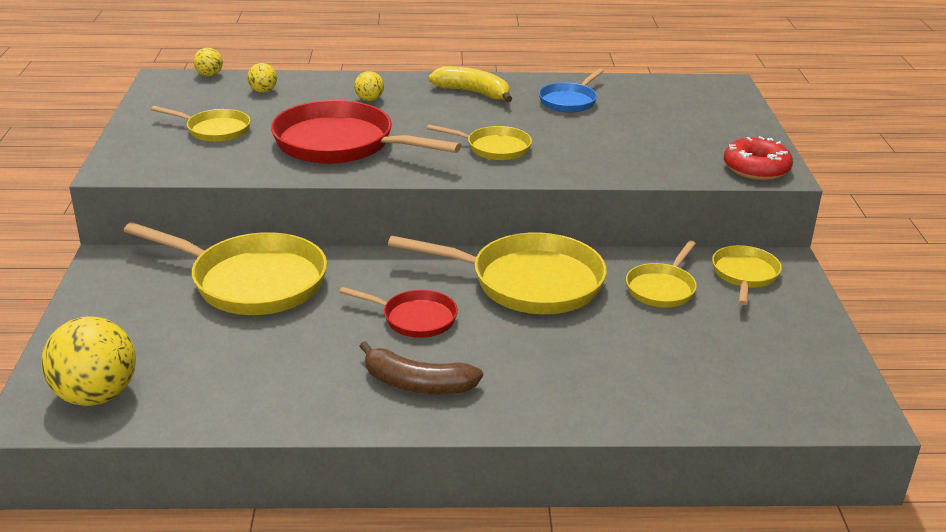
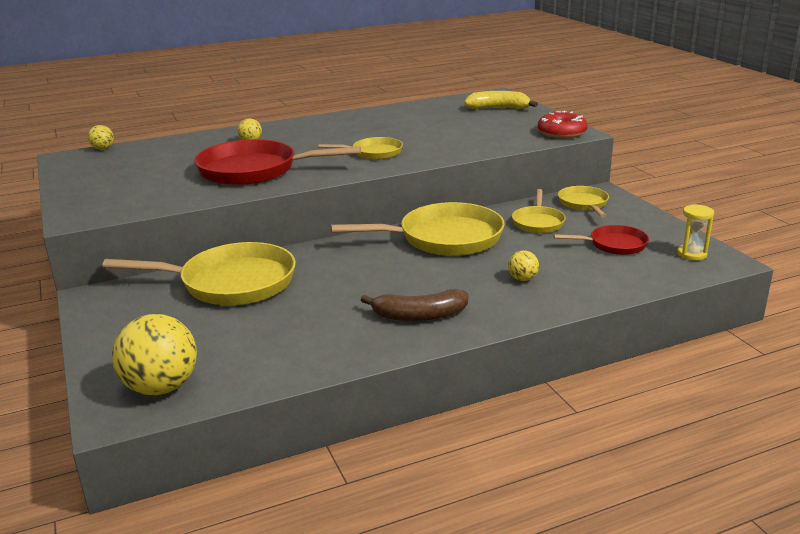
camera: 20 degrees left, 5 degrees down
(215, 130) = (141, 180): yellow pan -> none
(263, 91) = (159, 151): yellow ball -> yellow ball (522, 279)
(415, 318) = (381, 277): red pan -> red pan (614, 245)
(473, 93) = (326, 125): yellow banana -> yellow banana (498, 108)
(569, 101) = (400, 119): blue pan -> none
(824, 391) = (692, 254): none -> yellow hourglass

